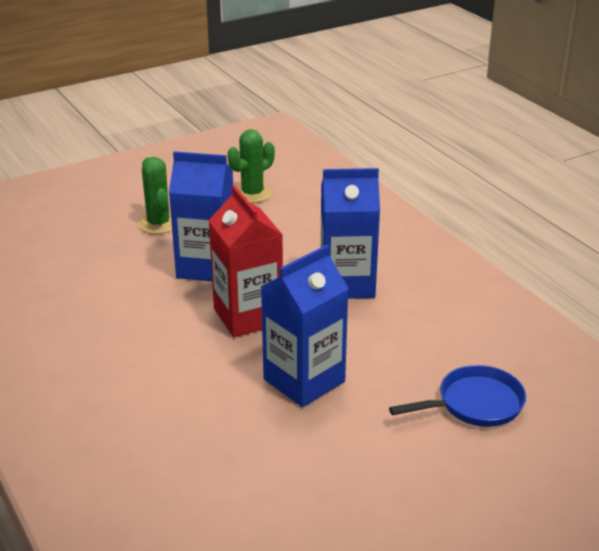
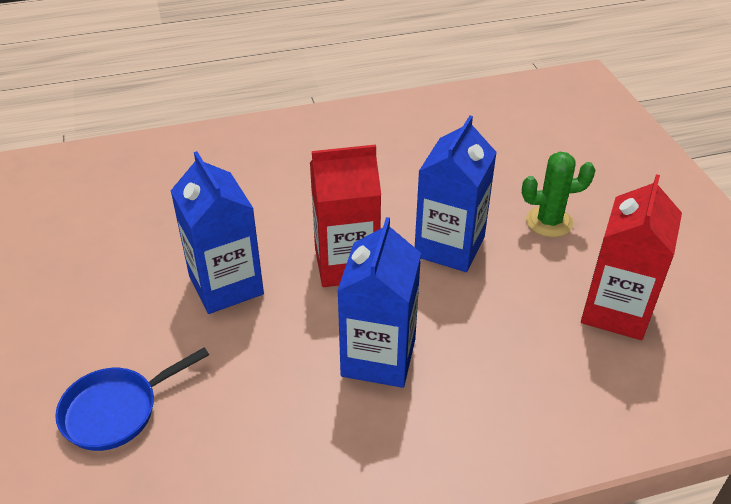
camera: 105 degrees right, 10 degrees up
(252, 194) = (616, 311): green cactus -> red carton
(475, 404) = (116, 410): blue pan -> blue pan turned 60 degrees clockwise

